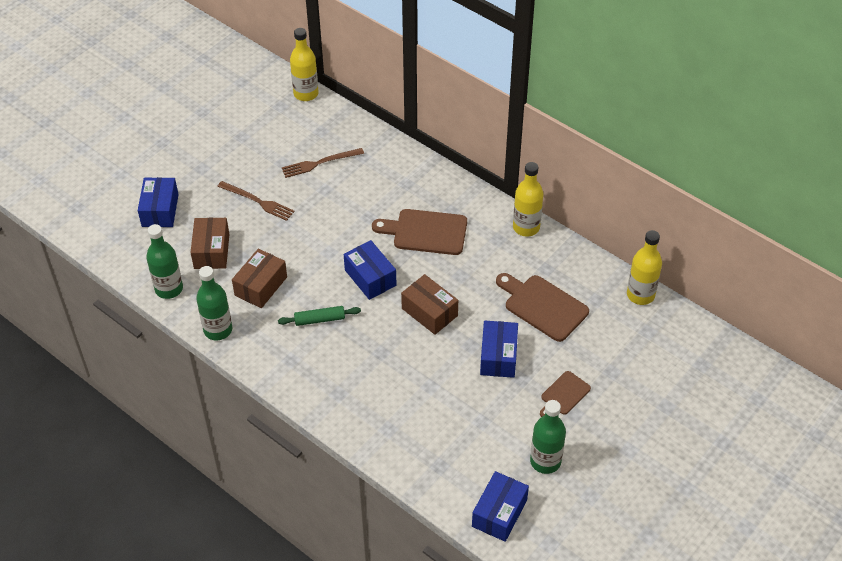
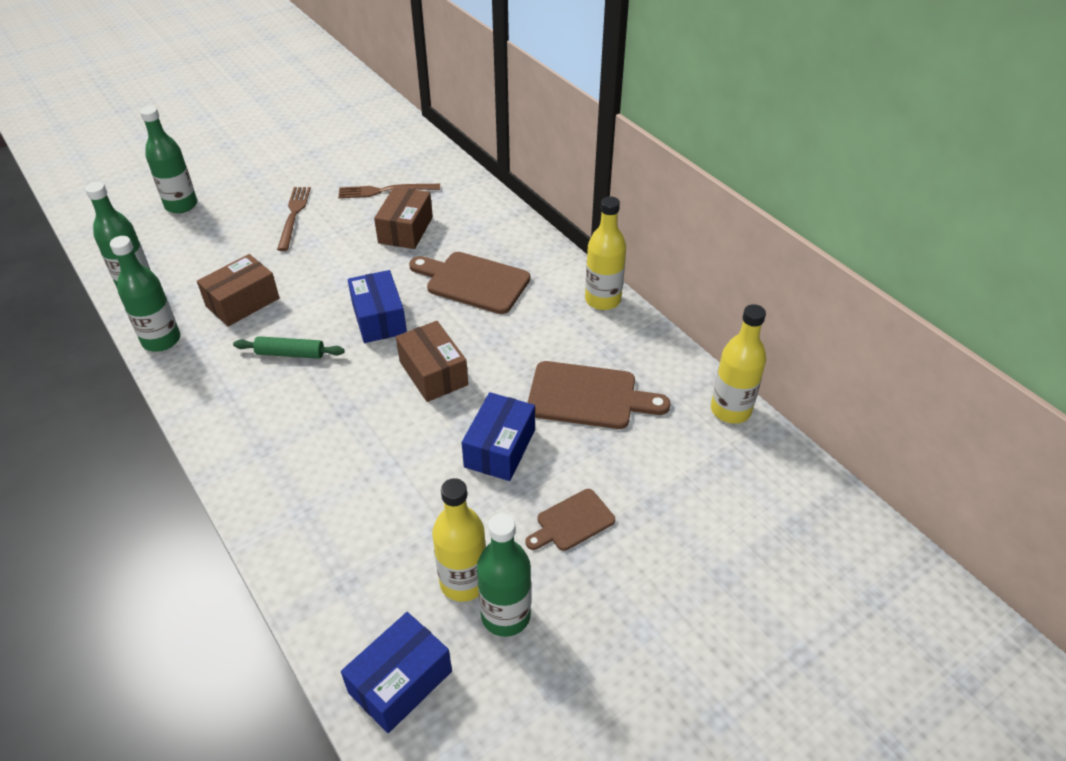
camera: 15 degrees right, 5 degrees down
(160, 210) = (181, 205): blue box -> green bottle
(211, 251) = (210, 255): brown box -> brown box (405, 230)
(258, 201) = (293, 215): brown fork -> brown fork turned 135 degrees counterclockwise
(306, 94) = (406, 126): yellow bottle -> yellow bottle (463, 582)
(543, 306) = (588, 396): brown cutting board -> brown cutting board turned 135 degrees clockwise

